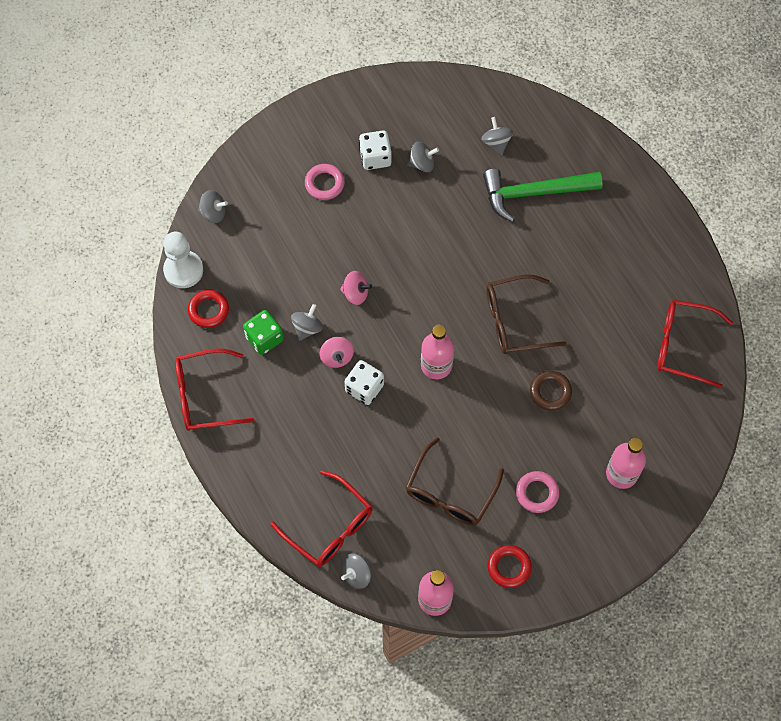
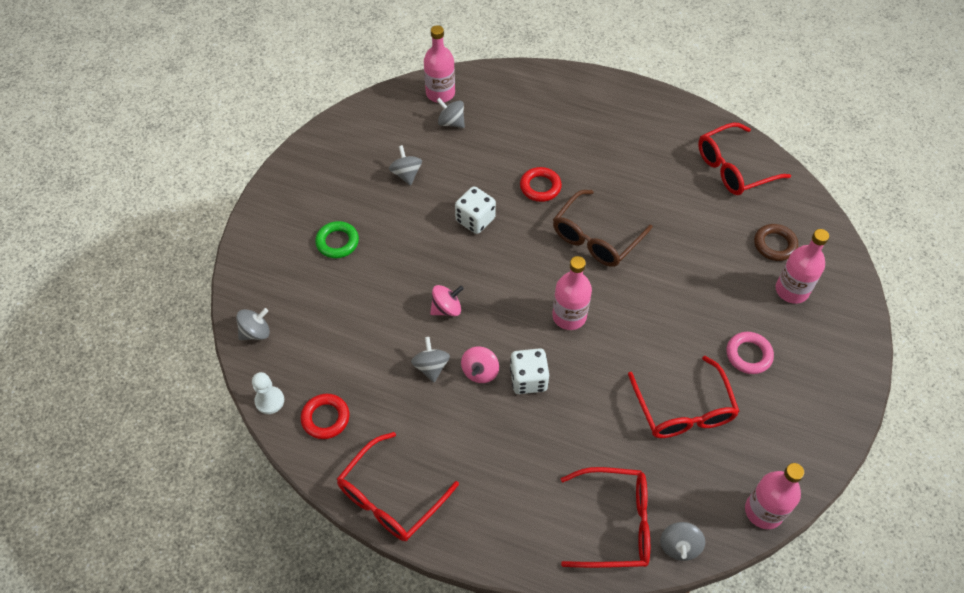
camera: 40 degrees left, 10 degrees down
(183, 270) = (269, 401): white pawn -> white pawn, size x0.62
(264, 338) = (400, 404): green dice -> none
(324, 184) = (337, 242): pink ring -> green ring
(337, 357) = (480, 372): pink spinning top -> pink spinning top turned 75 degrees clockwise
(375, 157) = (363, 194): white dice -> white dice (475, 220)
(422, 163) = (406, 174): grey spinning top -> grey spinning top turned 60 degrees counterclockwise
(450, 492) = (683, 409): brown glasses -> red glasses
(509, 567) = (791, 432): red ring -> red ring (540, 187)
(511, 110) = (440, 93): none -> pink bottle
(534, 193) = (516, 138): green hammer -> none
(550, 392) = (677, 270): brown ring -> brown ring (774, 245)

